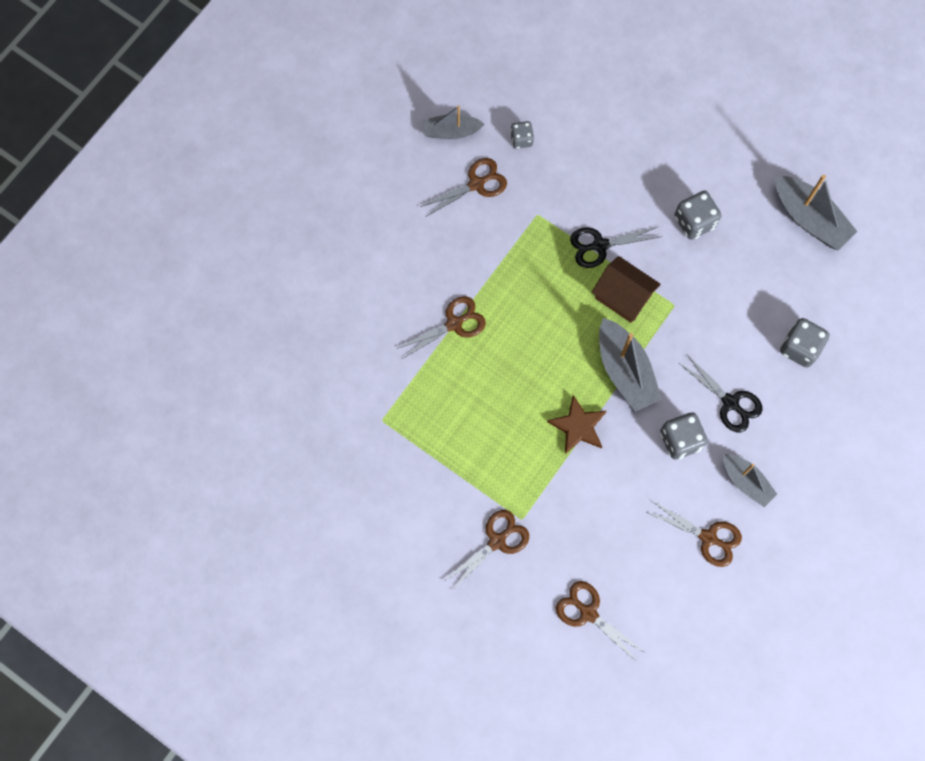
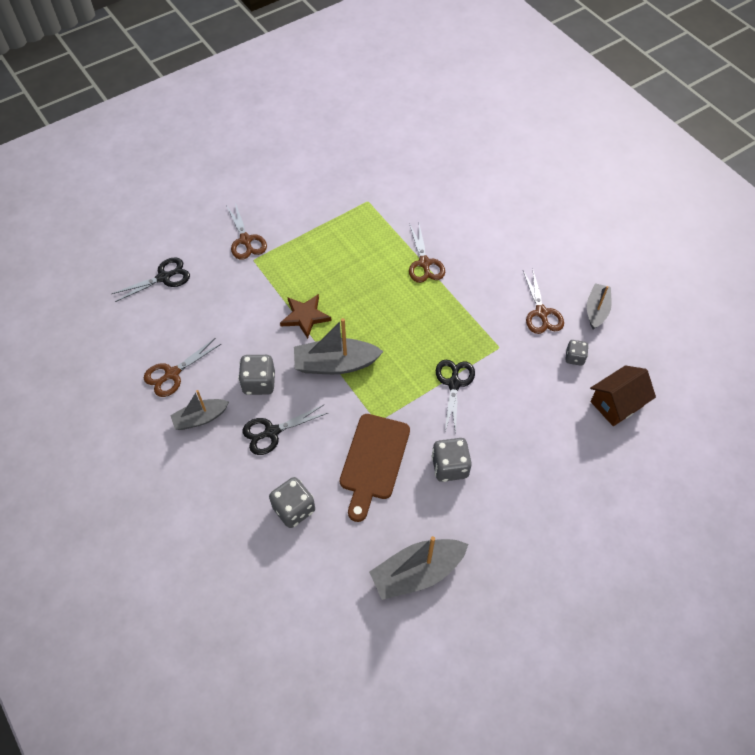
camera: 110 degrees right, 15 degrees down
(588, 613) = (164, 277): brown scissors -> black scissors
(623, 296) = (400, 385): brown house -> brown house (616, 404)
(719, 293) = (373, 461): none -> brown cutting board

